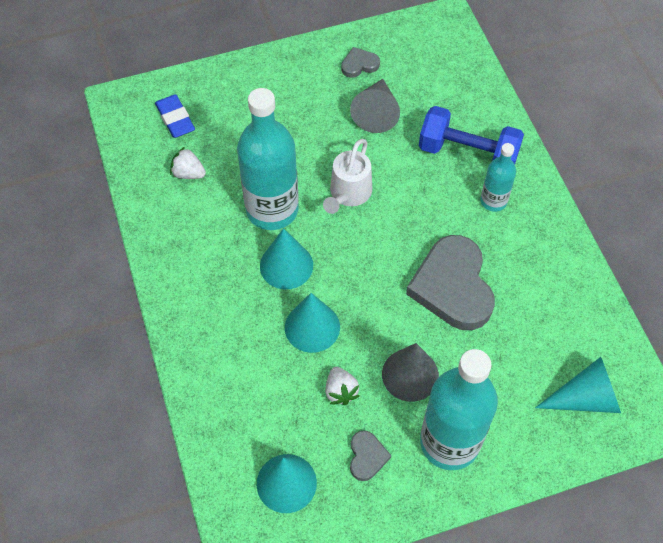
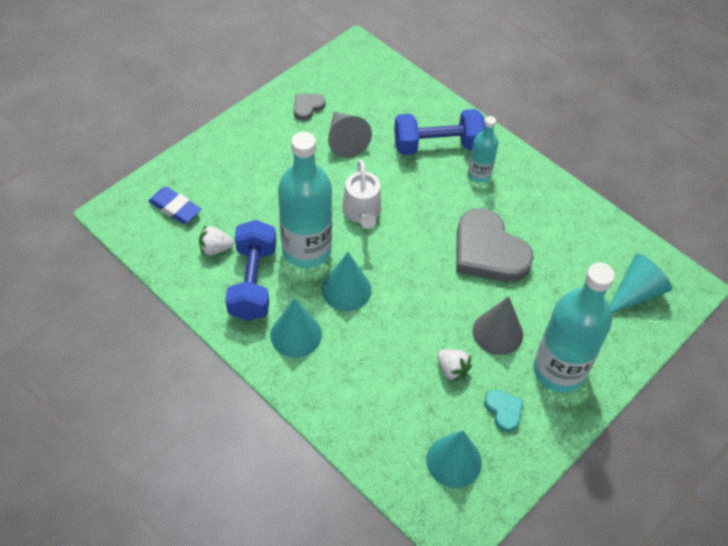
camera: 30 degrees left, 5 degrees down
(203, 221) = (253, 282): none -> blue dumbbell
(312, 327) = (398, 329): turquoise cone -> turquoise cone (296, 335)
(367, 457) = (504, 411): grey heart -> turquoise heart

